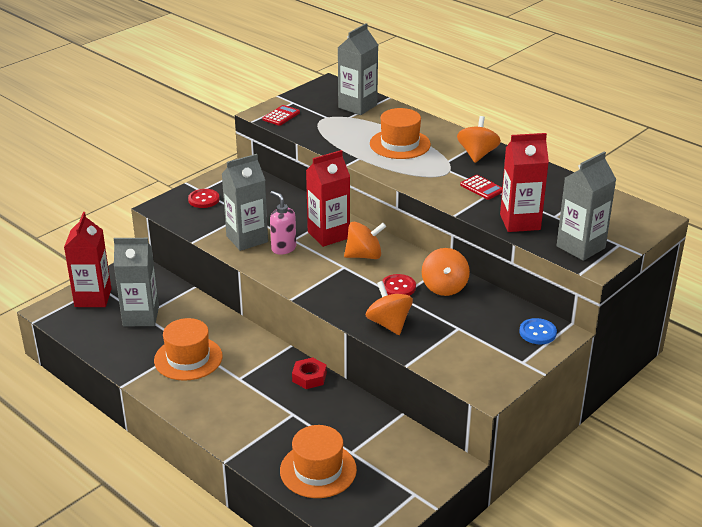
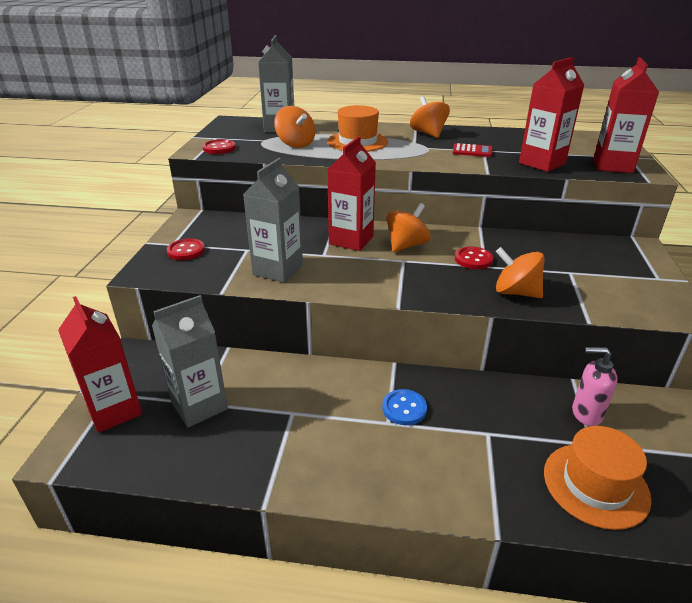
camera: 35 degrees left, 0 degrees up
(188, 358) = (307, 428): orange hat -> none
(281, 116) = (219, 148): red calculator -> red button
(283, 248) = (325, 265): pink soap dispenser -> pink soap dispenser (586, 414)
(309, 377) = (452, 385): red nut -> none
(444, 287) = (507, 245): orange spinning top -> orange spinning top (295, 144)
(537, 333) = (626, 252): blue button -> blue button (404, 408)
(580, 247) = (612, 166): grey carton -> red carton

